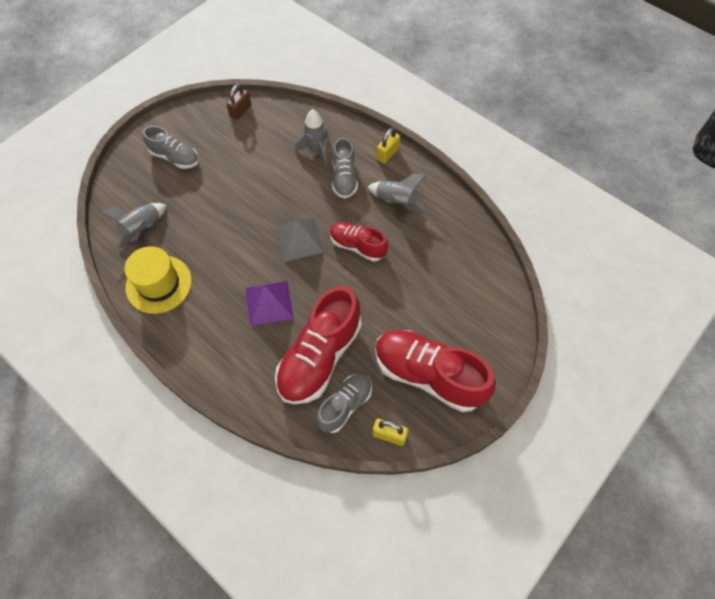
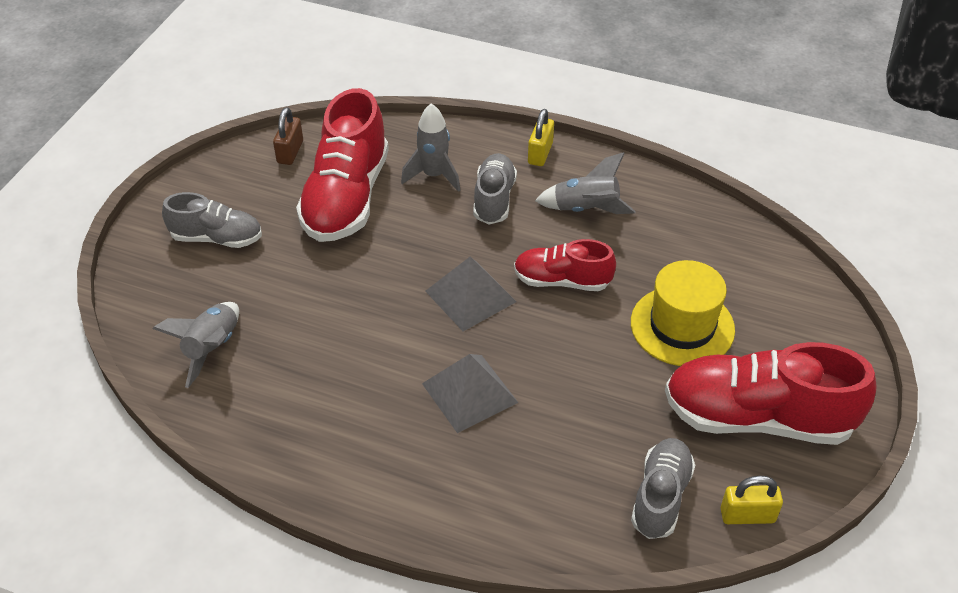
camera: 20 degrees left, 15 degrees down
(159, 284) = (279, 418): yellow hat -> yellow hat (682, 326)
(269, 303) = (470, 393): purple pyramid -> grey pyramid
(320, 357) = (587, 443): red shoe -> red shoe (346, 197)
(344, 178) = (494, 199): grey shoe -> grey shoe turned 150 degrees counterclockwise

